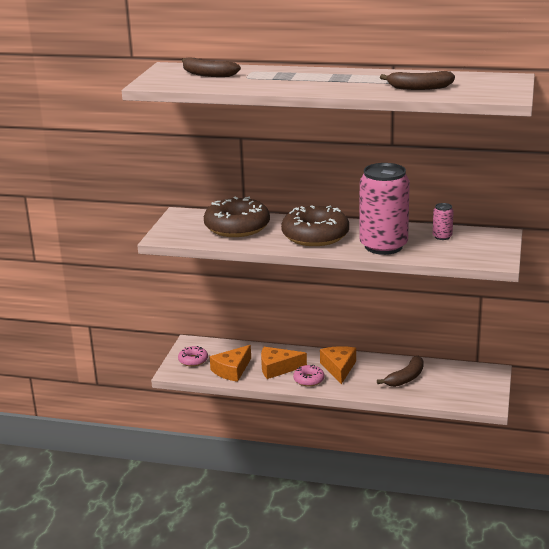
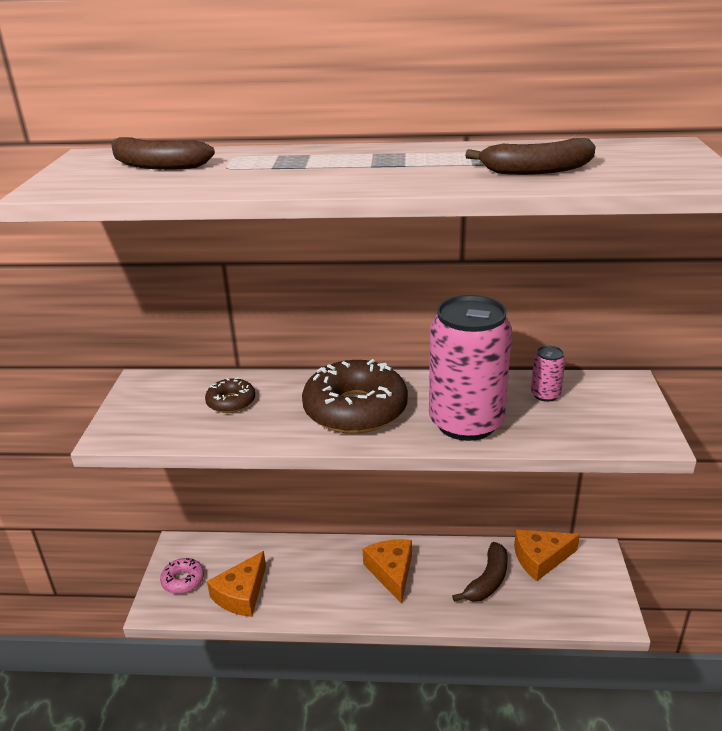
camera: 10 degrees left, 5 degrees up
(237, 227) = (231, 402): brown donut -> brown donut, size x0.49
(277, 368) = (306, 582): orange cheese -> orange cheese (540, 559)
(309, 380) = (354, 600): pink donut -> none

